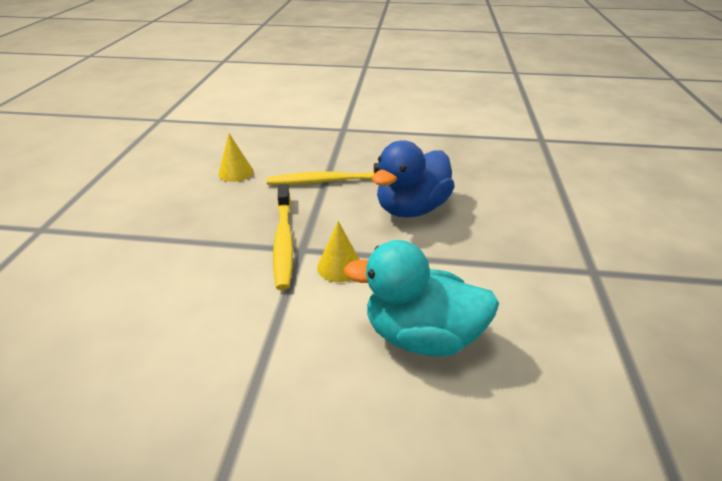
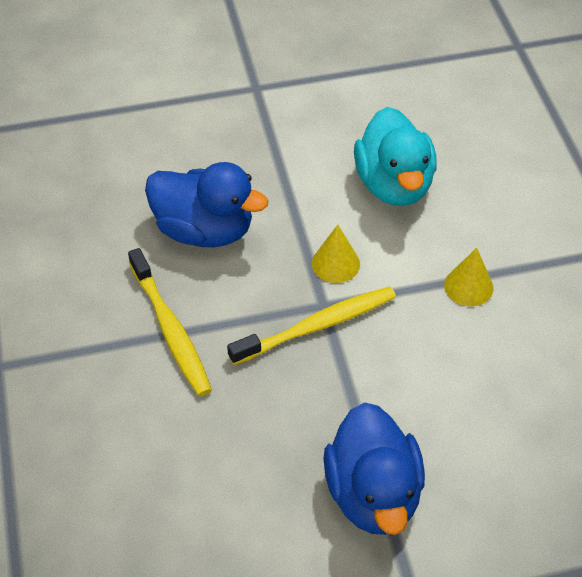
camera: 110 degrees left, 15 degrees up
(130, 232) = (373, 493): none -> blue duck
(236, 172) = (188, 450): yellow cone -> yellow cone (468, 286)

